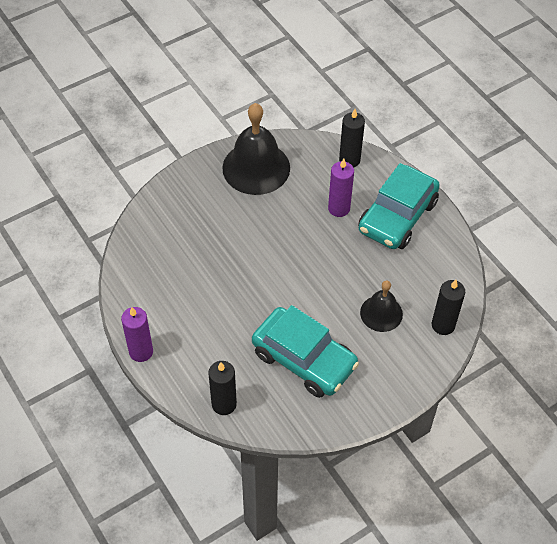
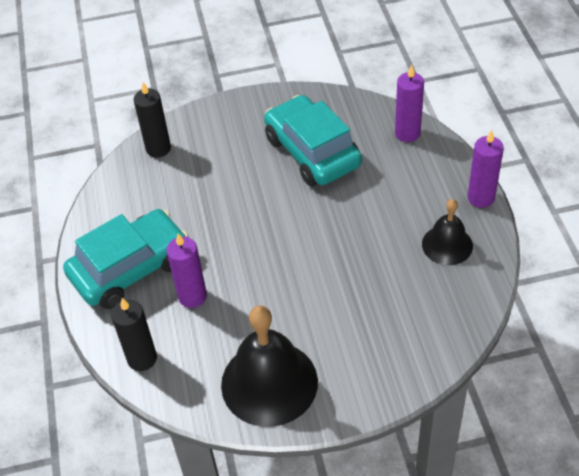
camera: 155 degrees left, 5 degrees down
(224, 404) = (407, 133): black candle -> purple candle
(381, 313) = (212, 173): black bell -> black bell (447, 245)

